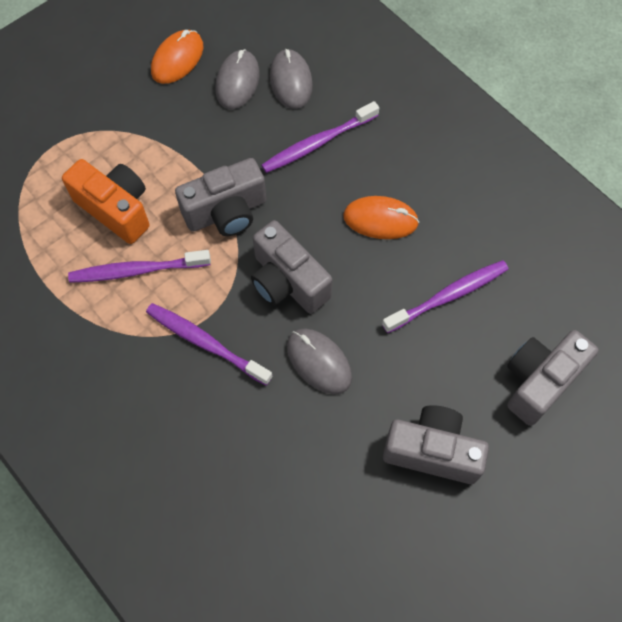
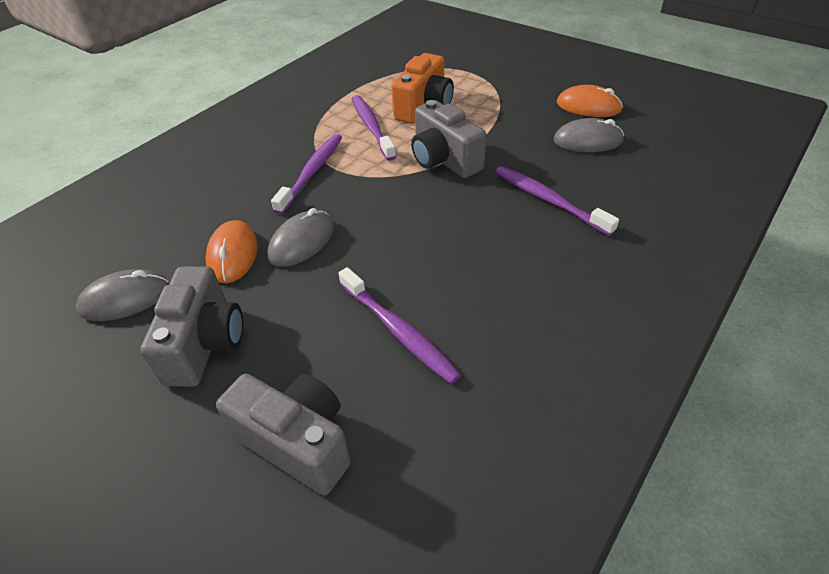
camera: 80 degrees right, 20 degrees down
(287, 282) = (383, 207): grey camera -> none
(291, 81) = (611, 171): grey mouse -> grey mouse (125, 299)
(380, 219) = (477, 259): orange mouse -> orange mouse (233, 254)

